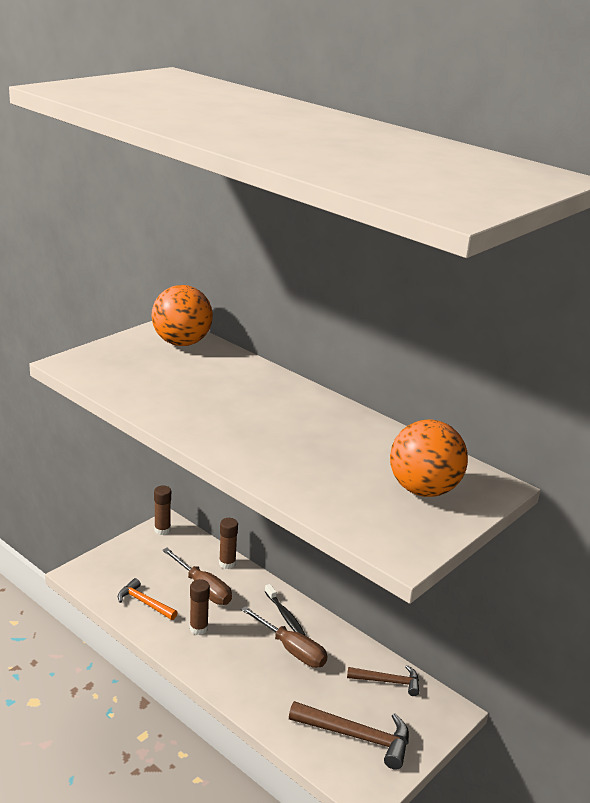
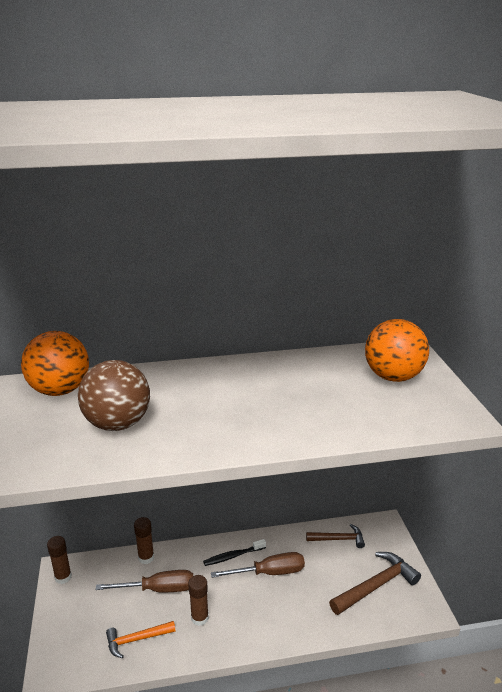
camera: 50 degrees left, 0 degrees up
(169, 382) = (118, 424): none -> brown ball
(285, 616) = (233, 556): black toothbrush -> black toothbrush turned 150 degrees clockwise
(388, 681) = (338, 539): brown hammer -> brown hammer turned 45 degrees clockwise

